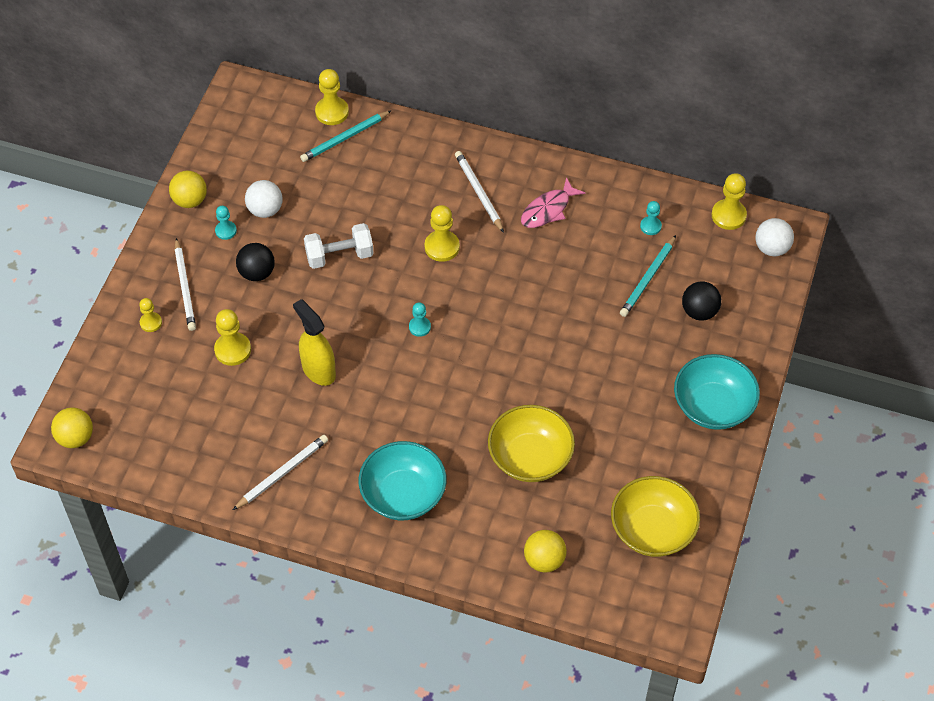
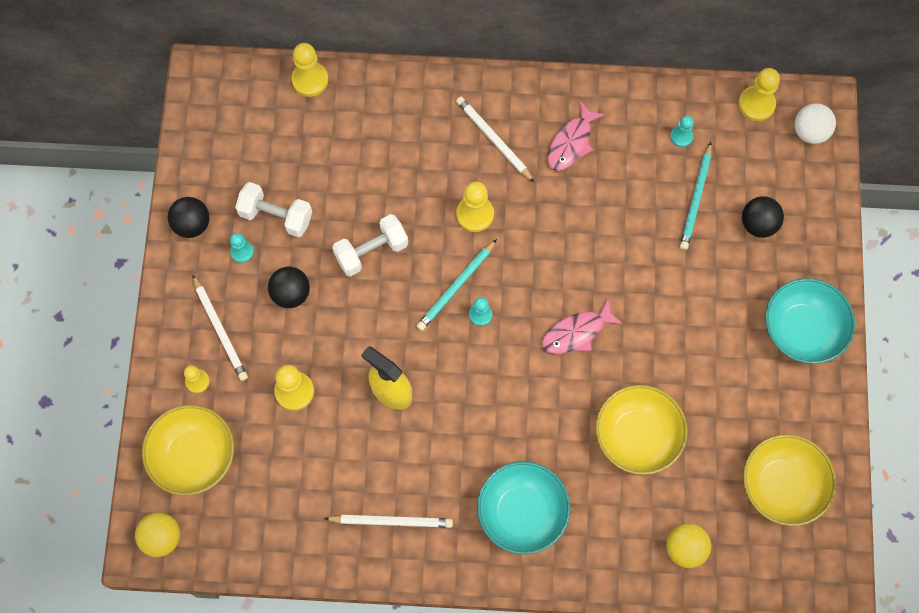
camera: 15 degrees left, 15 degrees up
(126, 380) = (194, 456): none -> yellow bowl
(190, 200) = (192, 224): yellow ball -> black ball
(265, 210) = (276, 216): white ball -> white dumbbell
(282, 473) = (391, 521): white pencil -> white pencil turned 60 degrees clockwise
(345, 138) = (333, 108): turquoise pencil -> turquoise pencil (456, 286)
(502, 361) = (576, 332): none -> pink fish

